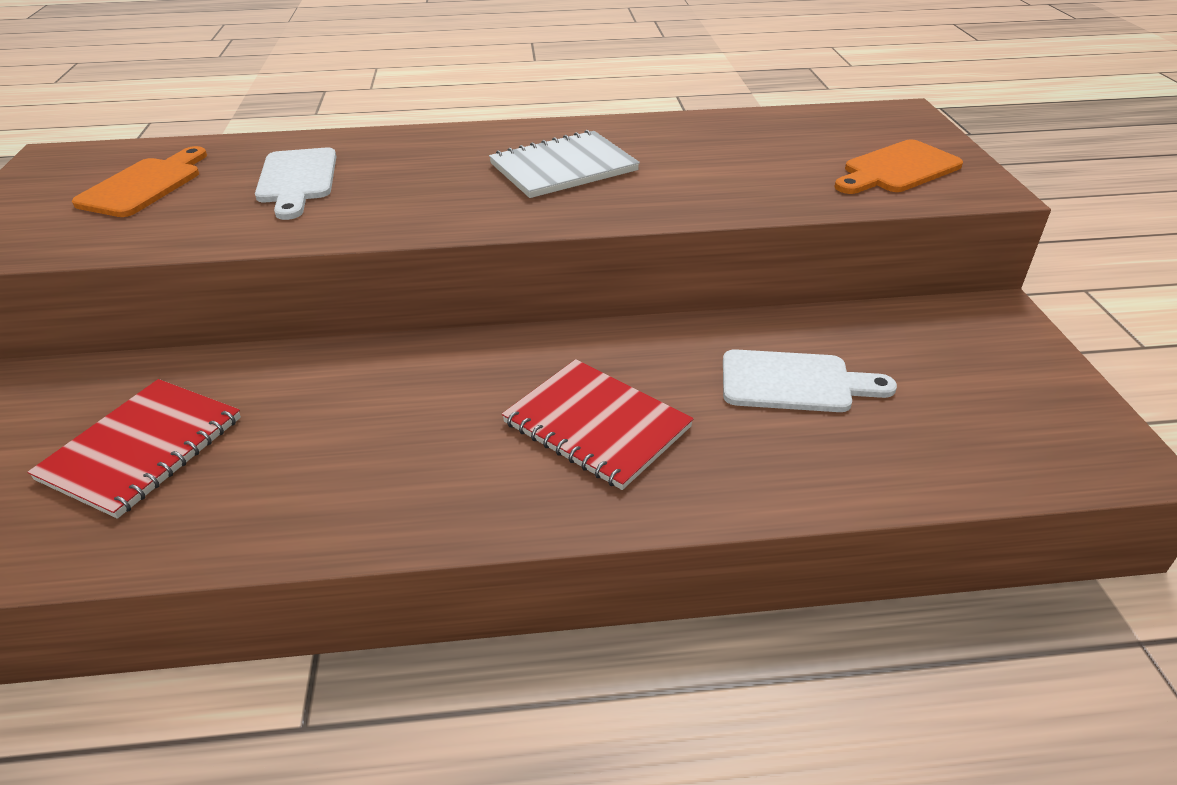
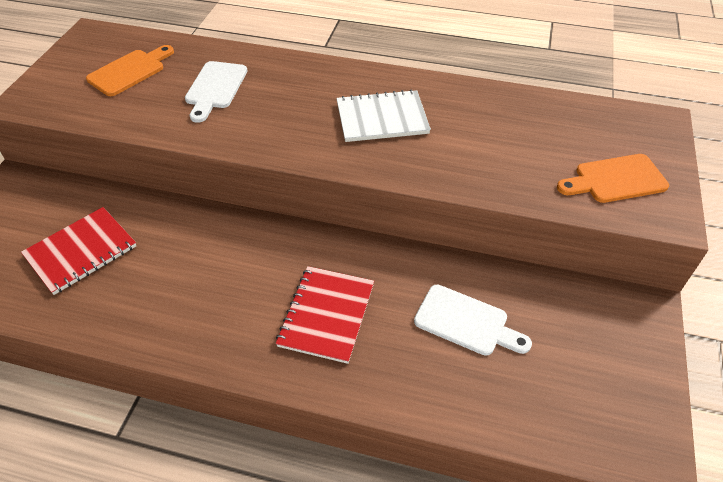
camera: 20 degrees right, 10 degrees up
(597, 425) = (327, 315): red notebook -> red notebook turned 45 degrees clockwise

